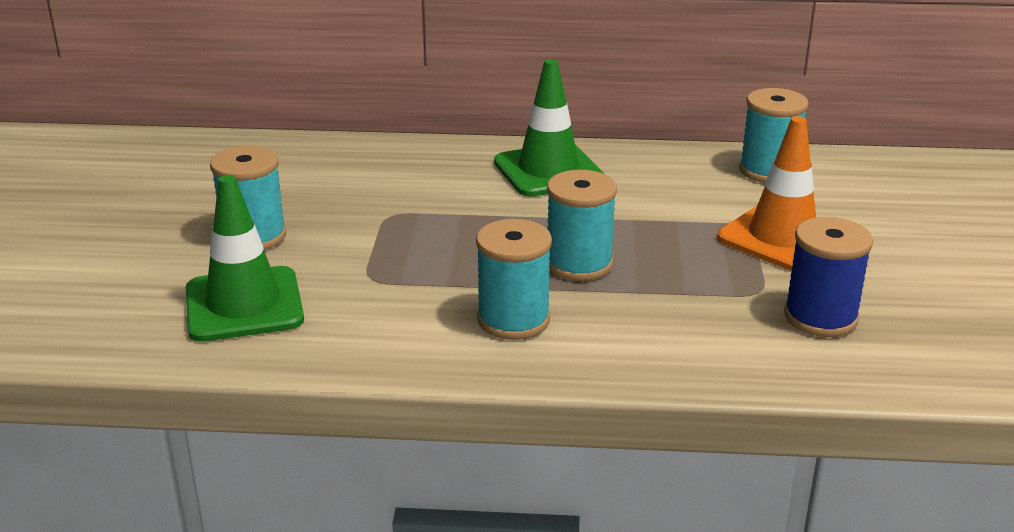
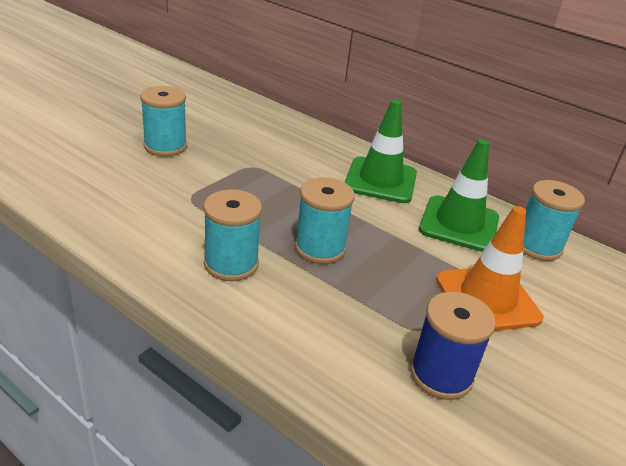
camera: 30 degrees right, 5 degrees up
(244, 305) = (107, 181): green traffic cone -> green traffic cone (459, 224)

